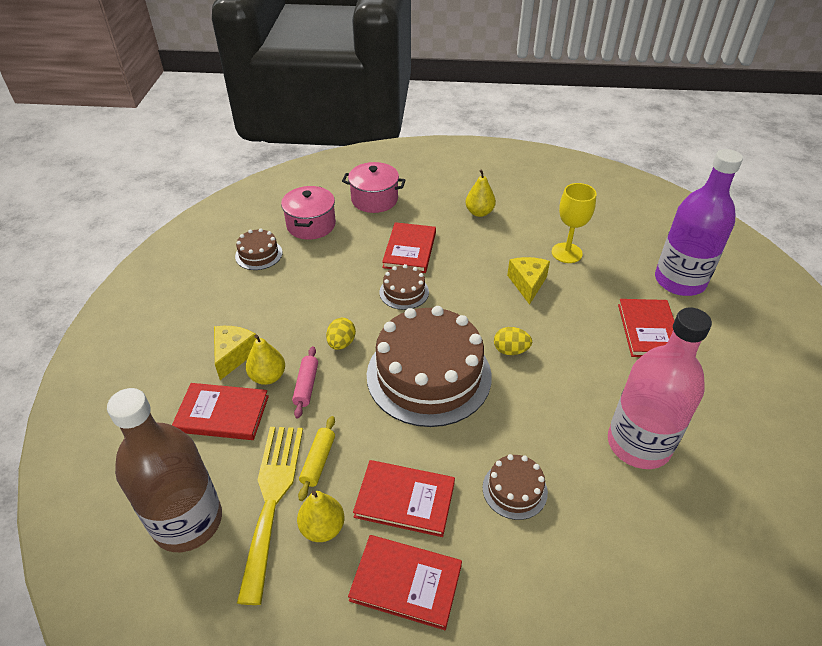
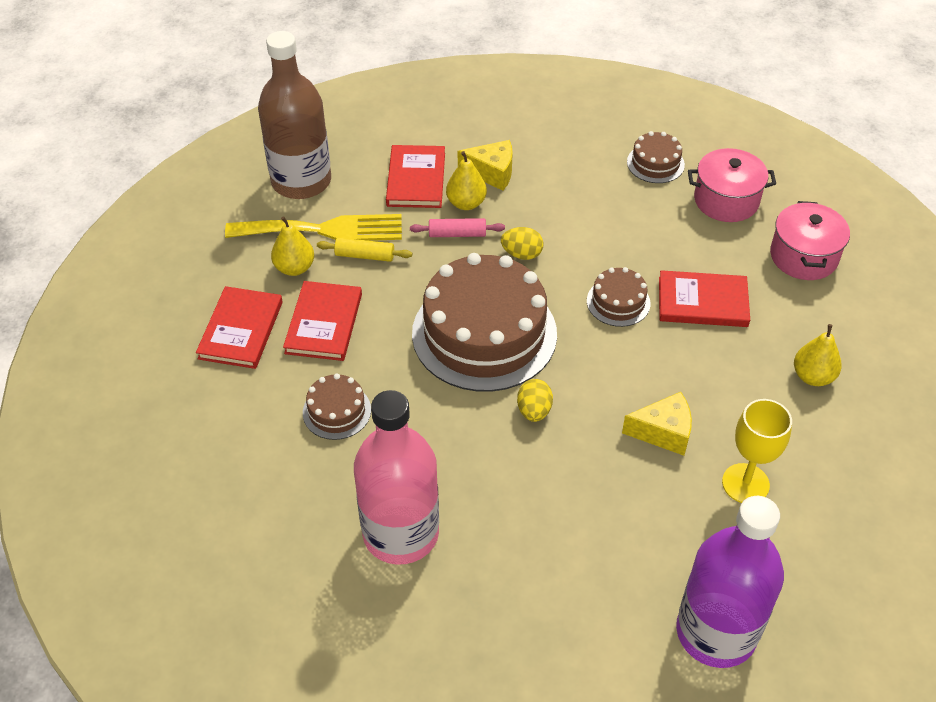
camera: 85 degrees right, 5 degrees up
(648, 330) = (596, 572): red book -> none

